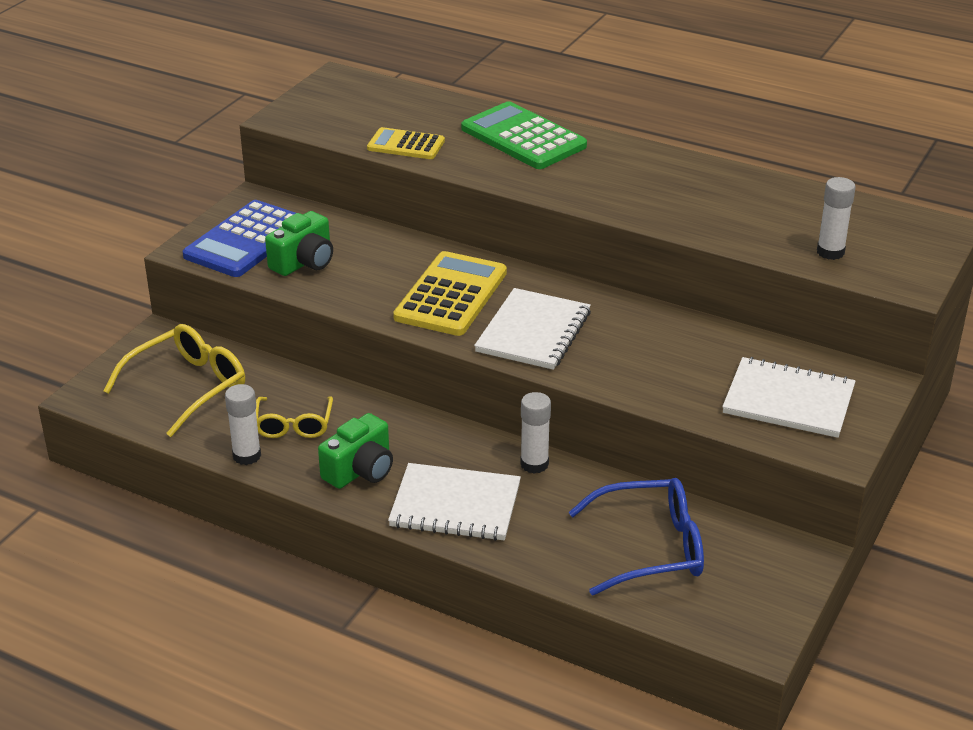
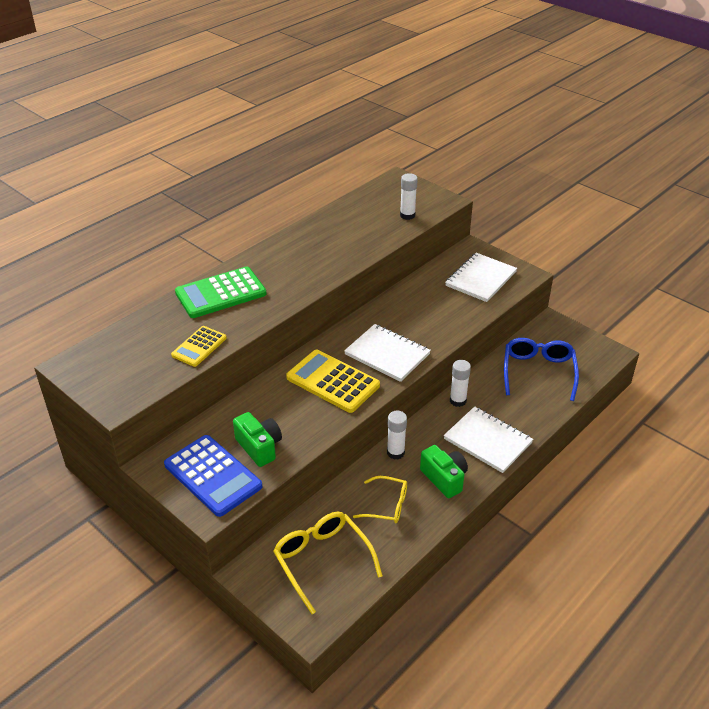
camera: 75 degrees left, 5 degrees up
(247, 456) = (414, 535): white glue stick -> white glue stick (395, 452)
(455, 505) = (488, 441): white notebook -> white notebook turned 75 degrees counterclockwise

